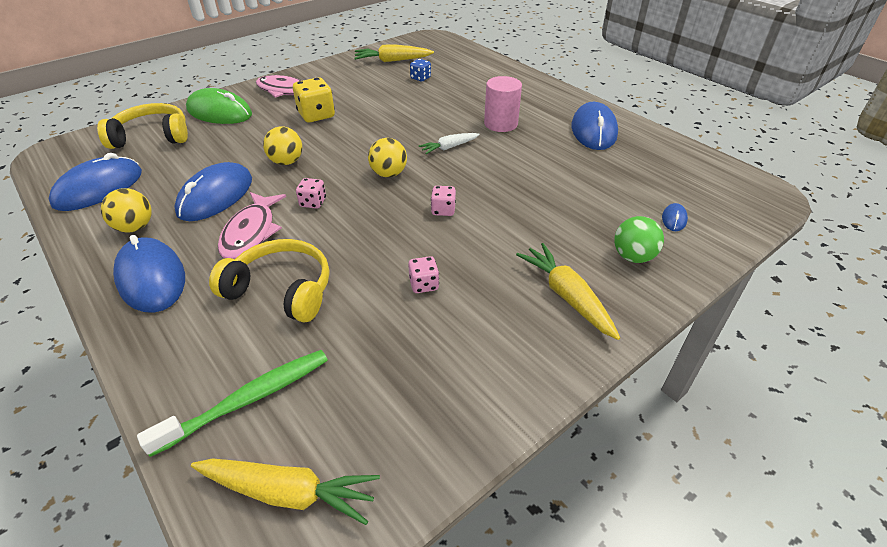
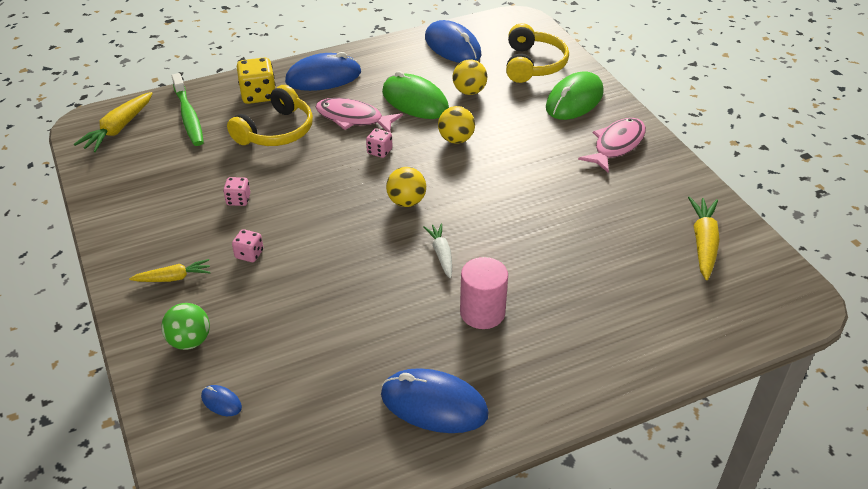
camera: 105 degrees right, 0 degrees up
(135, 227) = (388, 66): yellow ball -> yellow ball (469, 91)
(216, 196) = (415, 101): blue mouse -> green mouse
(316, 115) = (549, 163): yellow dice -> yellow dice (258, 95)
(420, 78) = (637, 262): blue dice -> none
(443, 210) = (328, 228): pink dice -> pink dice (249, 254)
(567, 297) = (173, 278): yellow carrot -> yellow carrot, size x0.64

